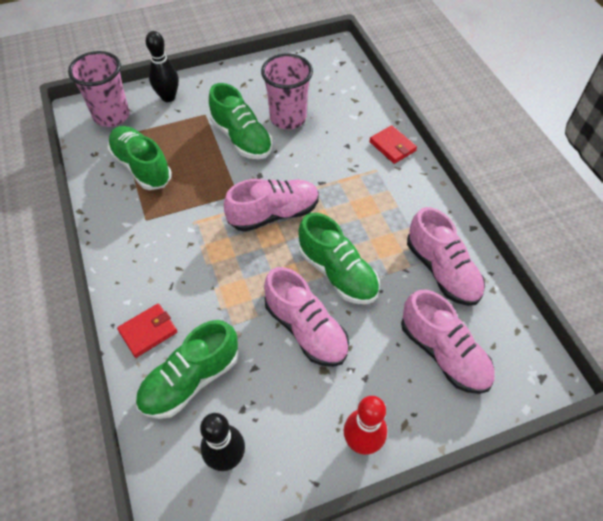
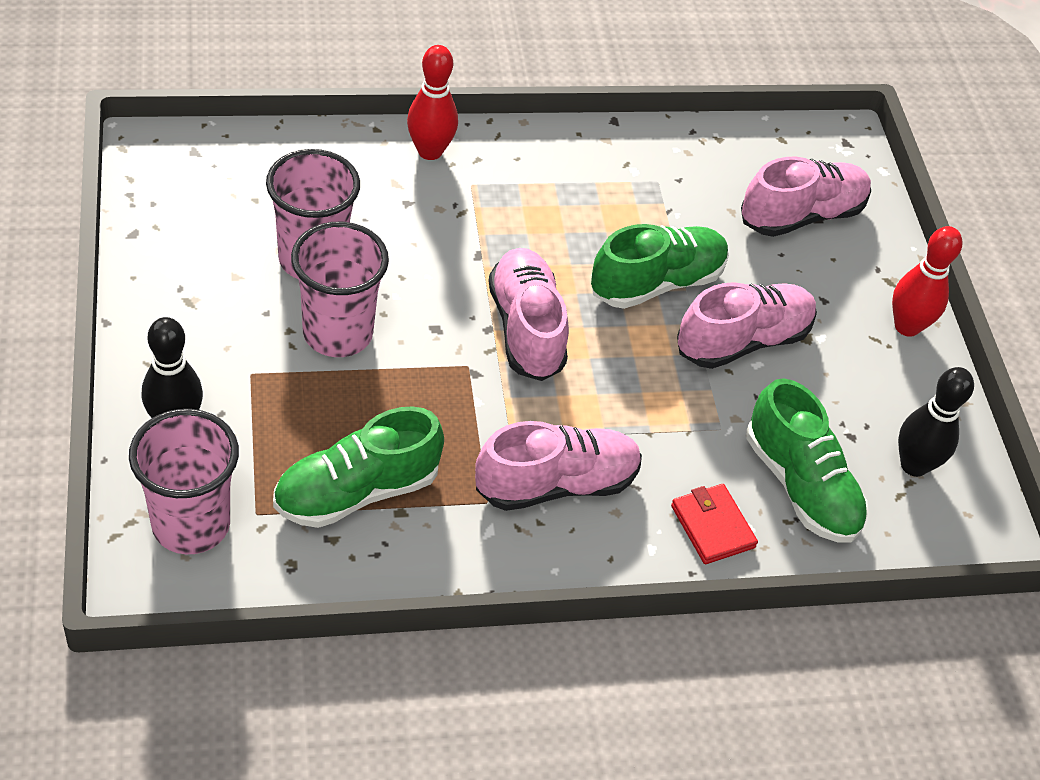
camera: 85 degrees left, 5 degrees down
(241, 138) = (337, 333): green shoe -> pink cup
(392, 146) = (430, 151): red wallet -> red bowling pin
(442, 270) = (678, 175): pink shoe -> pink shoe (556, 484)

